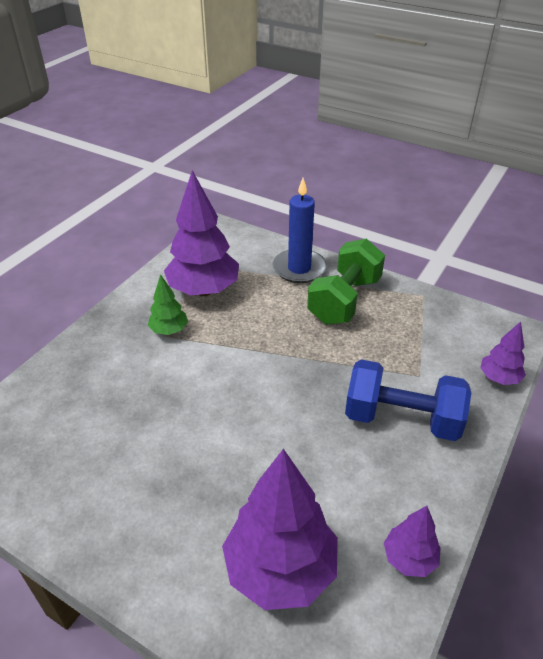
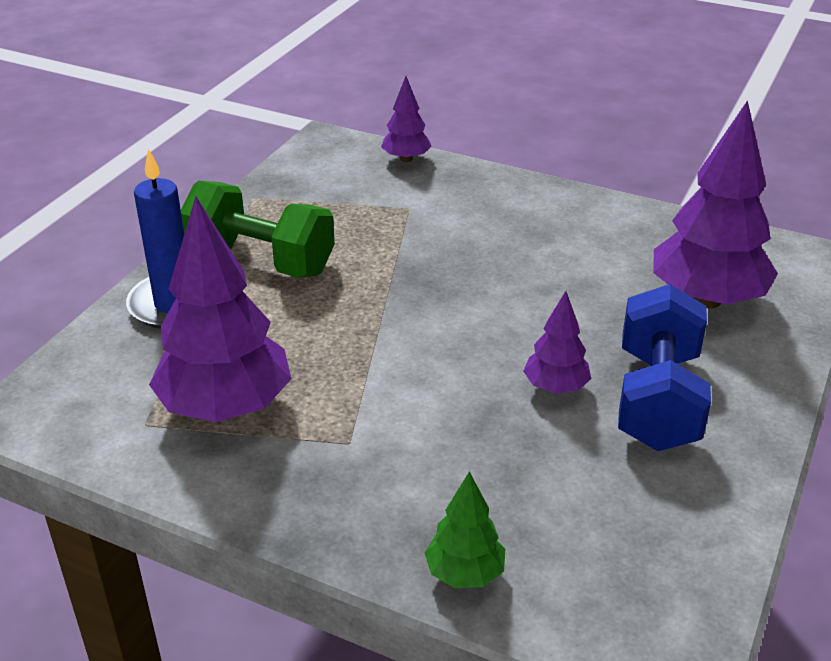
camera: 95 degrees left, 5 degrees down
(169, 330) = (336, 436): green tree -> green tree (464, 574)
(402, 418) = (481, 222): blue dumbbell -> blue dumbbell (657, 399)
(409, 558) = (658, 224): purple tree -> purple tree (555, 388)

